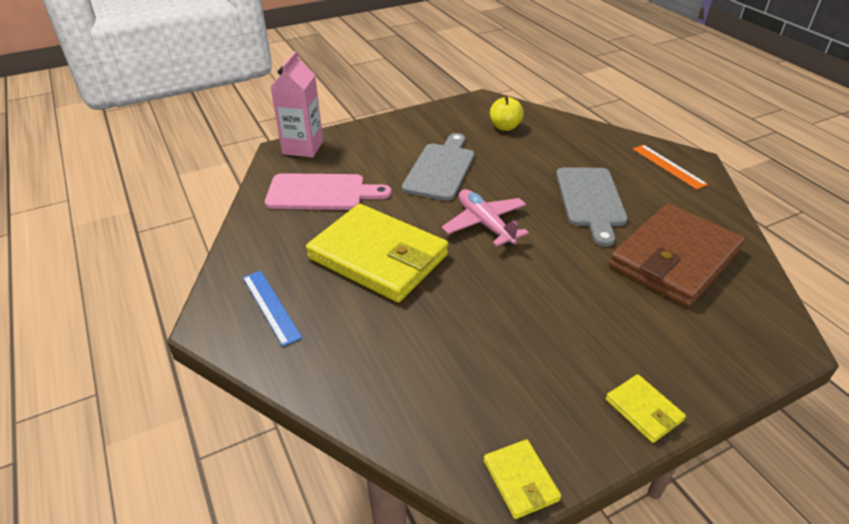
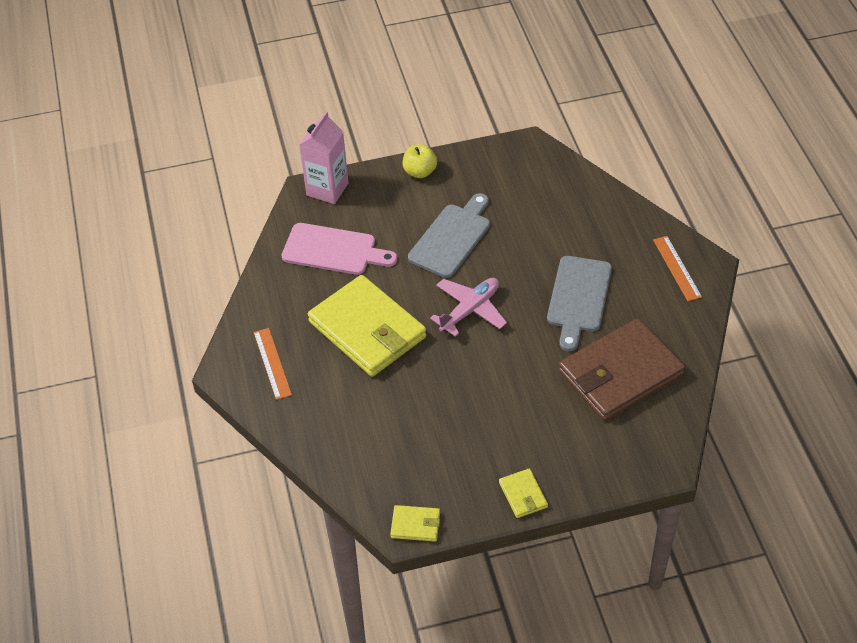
camera: 15 degrees right, 10 degrees up
(271, 306) = (272, 363): blue ruler -> orange ruler
(485, 224) = (470, 310): pink plane -> pink plane turned 60 degrees clockwise
(505, 127) = (536, 189): yellow apple -> yellow apple (420, 172)
(520, 480) = (415, 525): yellow wallet -> yellow wallet turned 75 degrees counterclockwise

